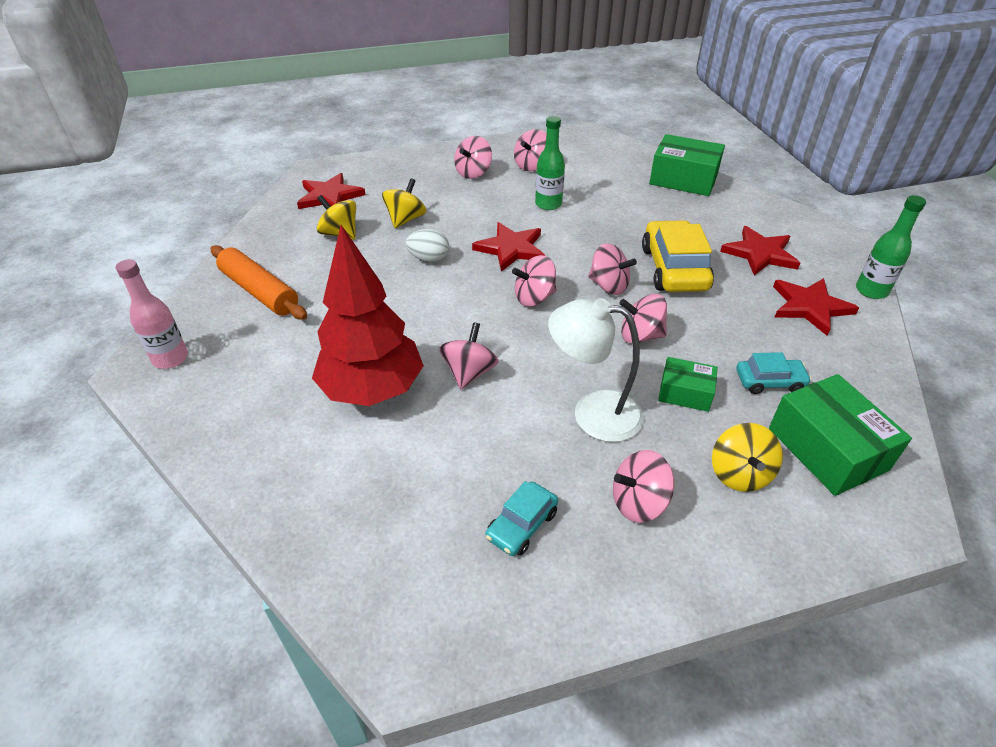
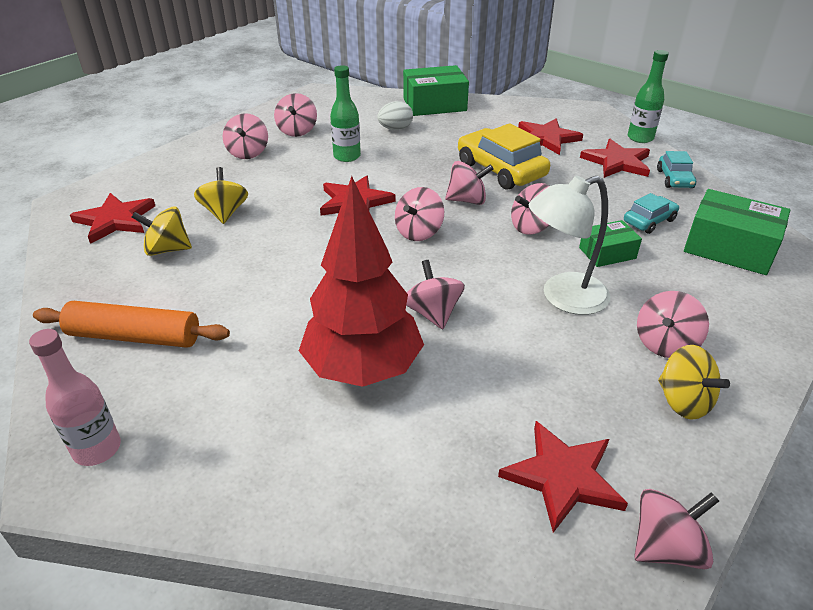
camera: 35 degrees left, 5 degrees down
(421, 554) = (562, 477): none -> red star
(429, 259) = (288, 238): white egg -> white egg (395, 129)
(435, 656) = (666, 547): none -> pink spinning top
(522, 525) = (609, 407): turquoise car -> turquoise car (674, 179)
(739, 474) = (701, 290): yellow spinning top -> yellow spinning top (683, 401)

